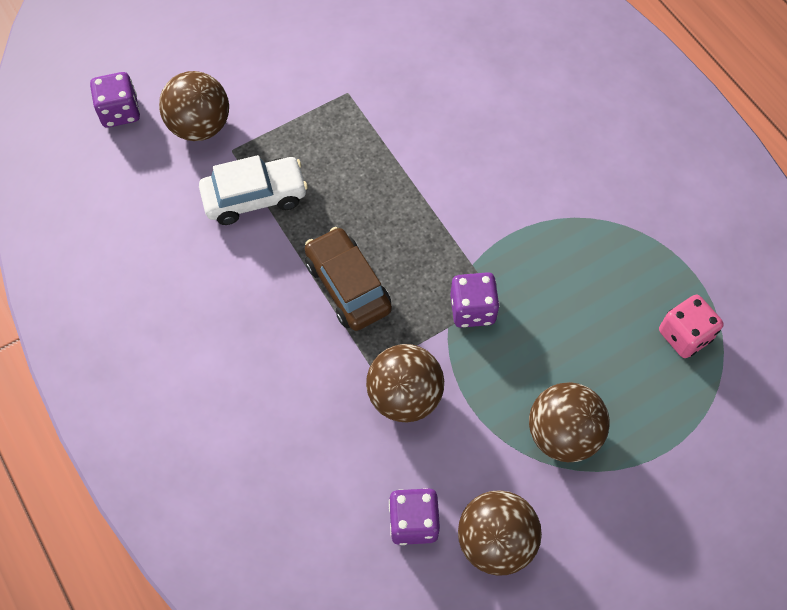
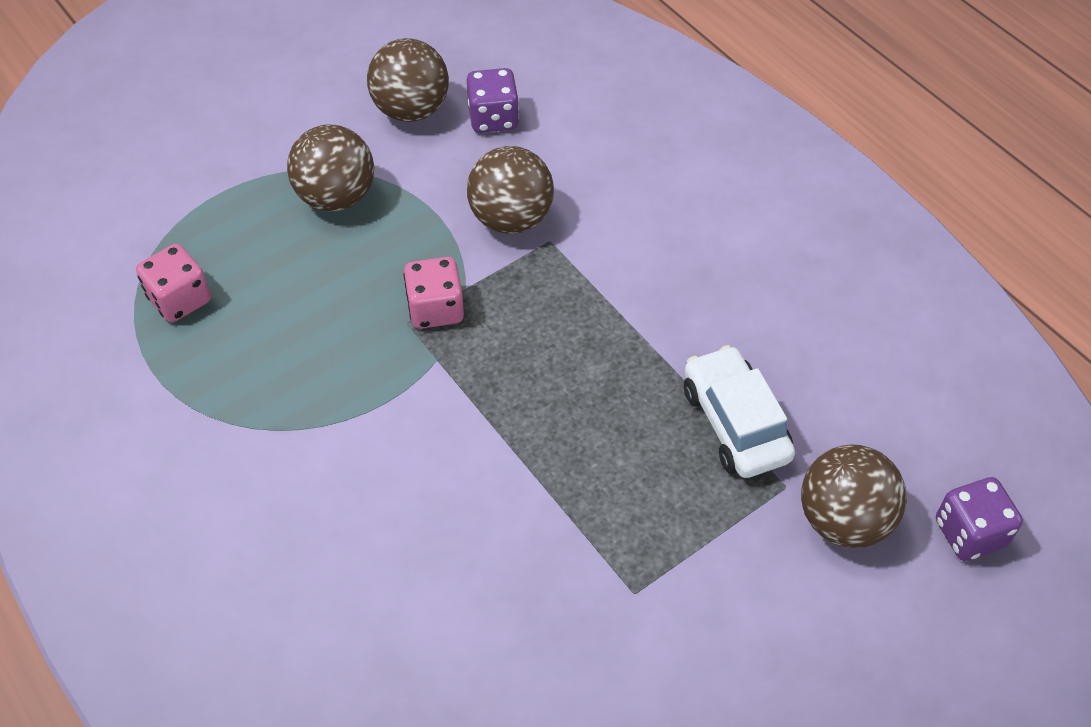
camera: 175 degrees right, 10 degrees down
(255, 197) = (735, 423): white car -> white car turned 90 degrees clockwise
(348, 286) = (591, 324): brown car -> none
(472, 309) = (436, 309): purple dice -> pink dice

